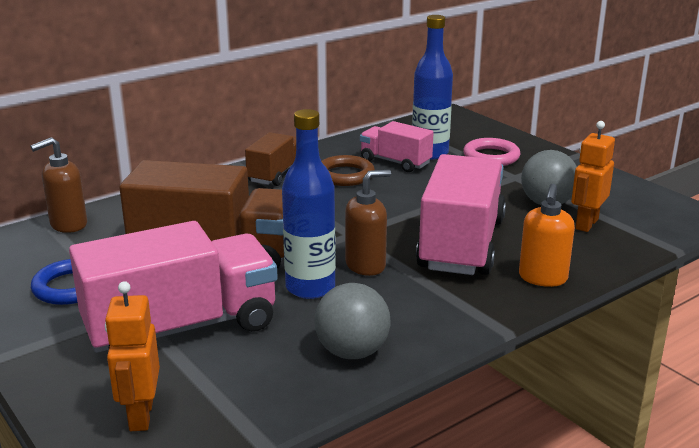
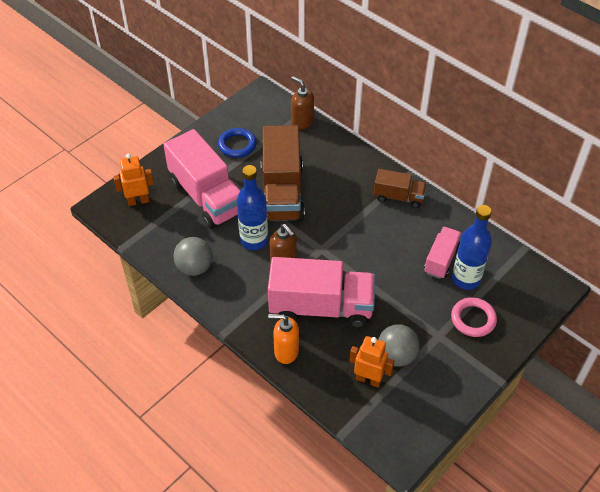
camera: 80 degrees right, 25 degrees up
(345, 175) = (408, 234): brown ring -> none

